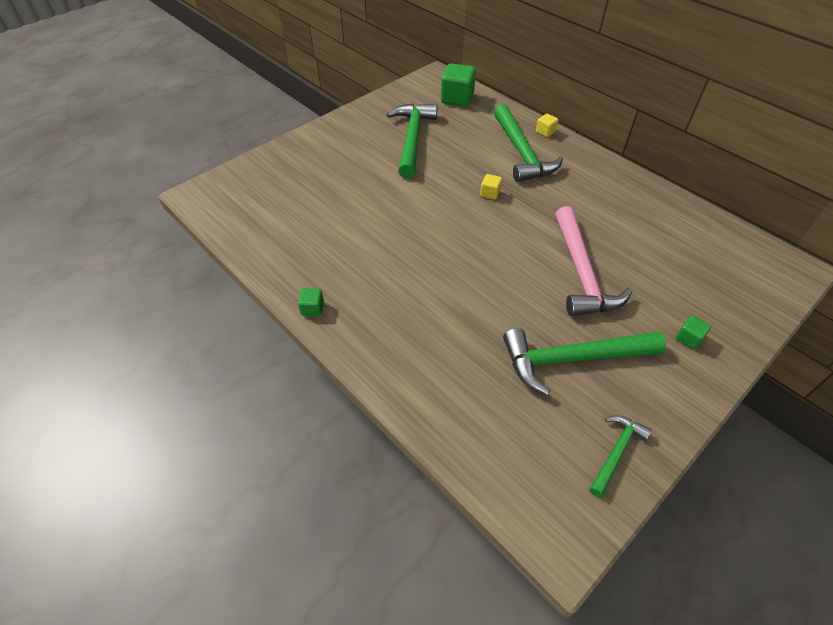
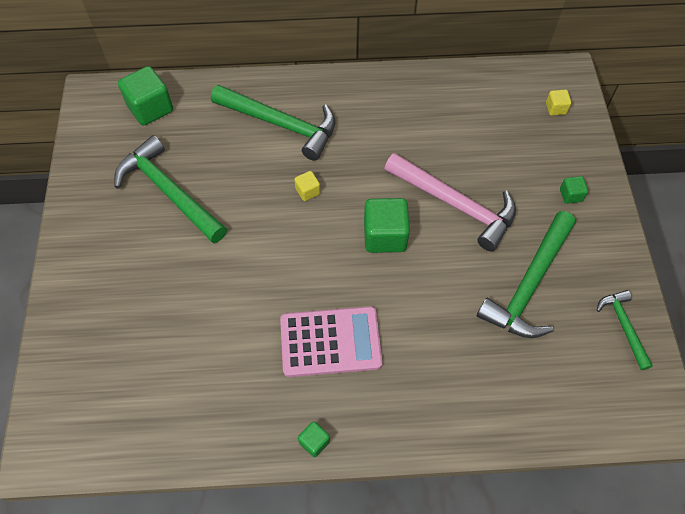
camera: 50 degrees left, 10 degrees up
(393, 272) = (330, 342): none -> pink calculator
(506, 250) = (385, 236): none -> green cube
(545, 132) = (273, 84): yellow cube -> yellow cube (555, 108)

